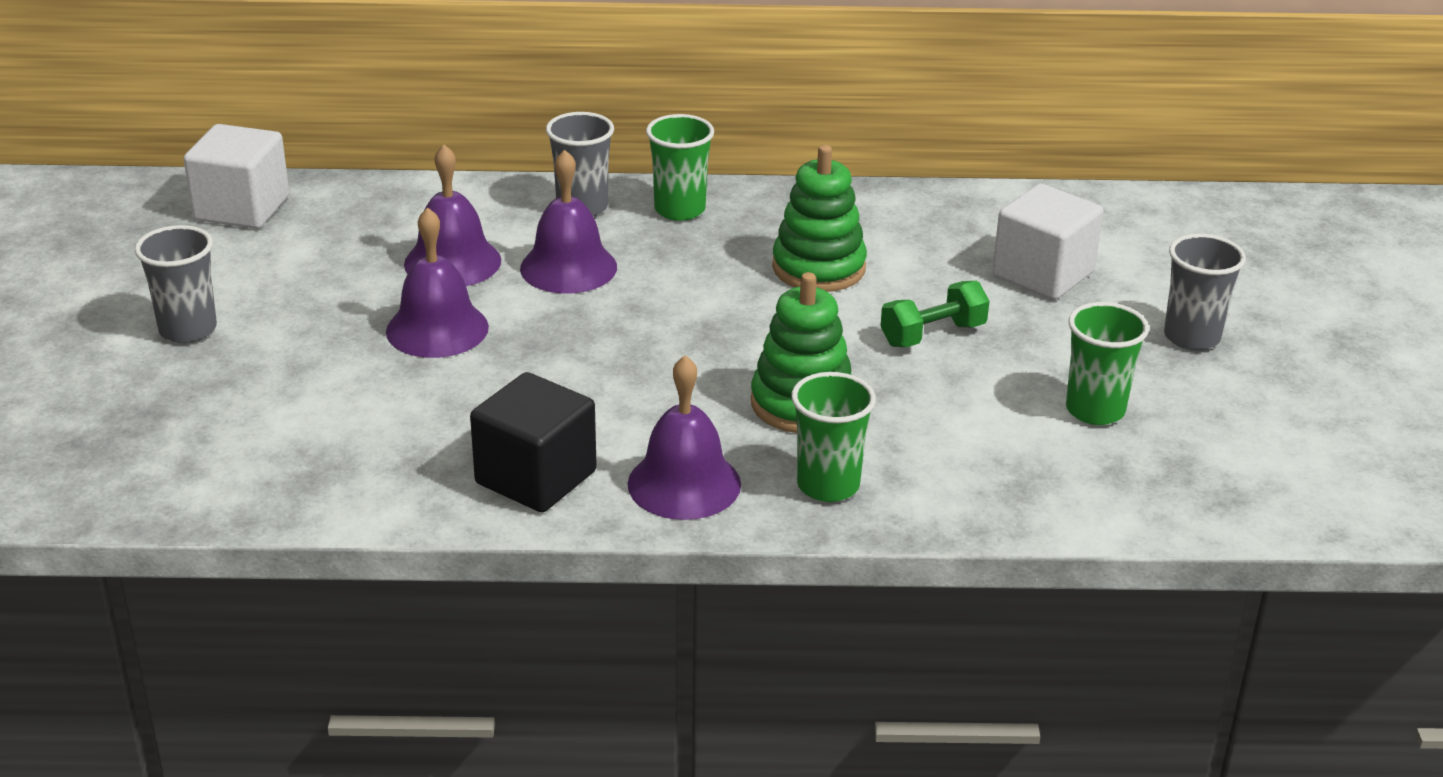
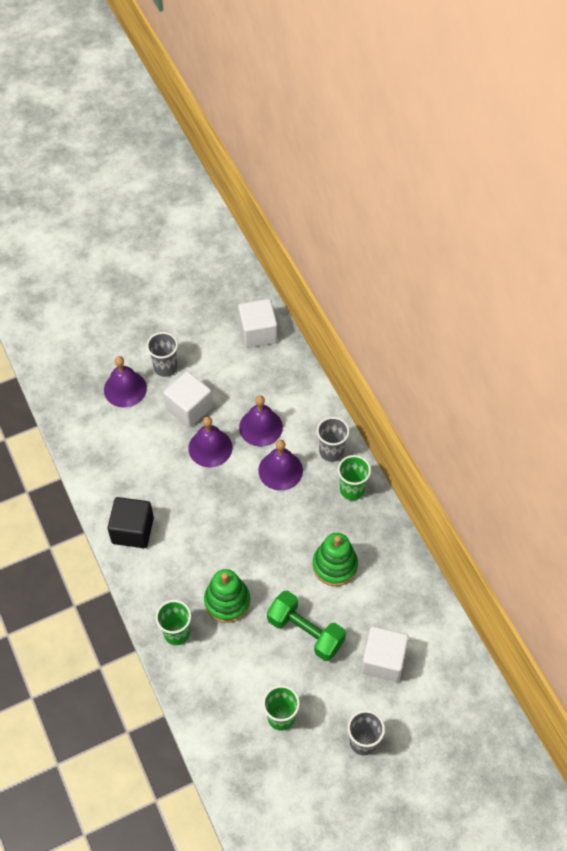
camera: 65 degrees right, 25 degrees up
(318, 328) = (189, 408): none -> white cube
(684, 484) = (153, 582): purple bell -> purple bell (125, 389)
(932, 335) = (305, 632): green dumbbell -> green dumbbell, size x1.56

